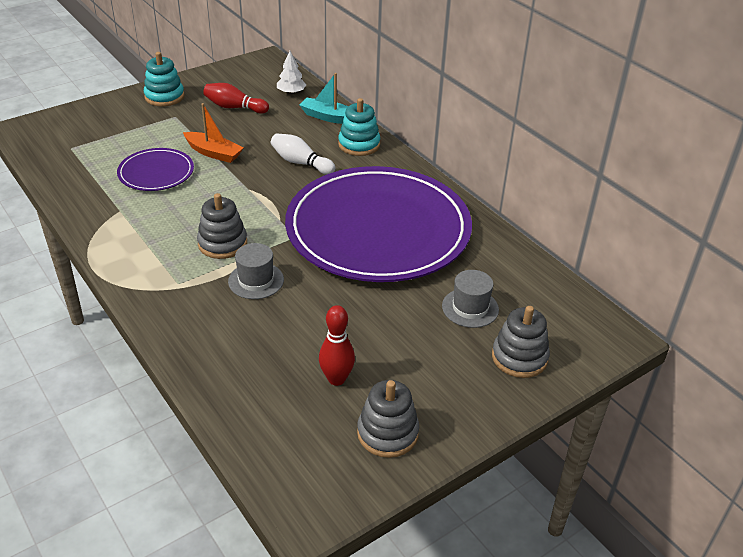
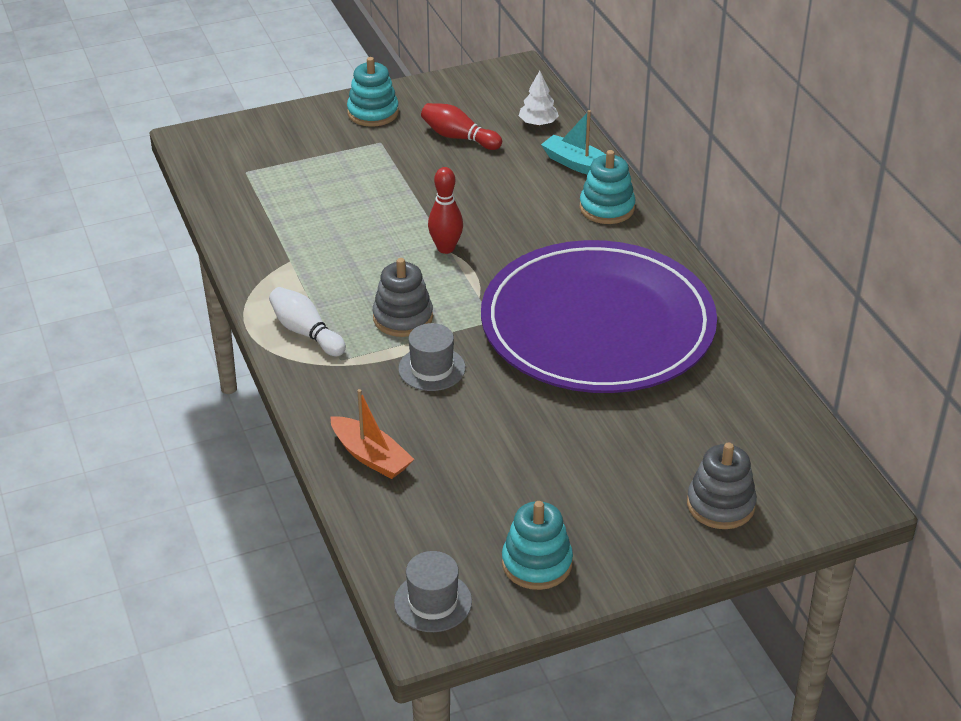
camera: 15 degrees right, 0 degrees up
(156, 173) = (342, 217): purple plate -> none
(214, 153) = (418, 198): orange boat -> orange boat (371, 456)
(301, 163) = (524, 224): white bowling pin -> white bowling pin (306, 332)
(336, 379) = (496, 496): red bowling pin -> red bowling pin (446, 248)
(387, 433) = (537, 563): grey stacking toy -> turquoise stacking toy
(470, 308) = (681, 438): grey hat -> grey hat (433, 602)

